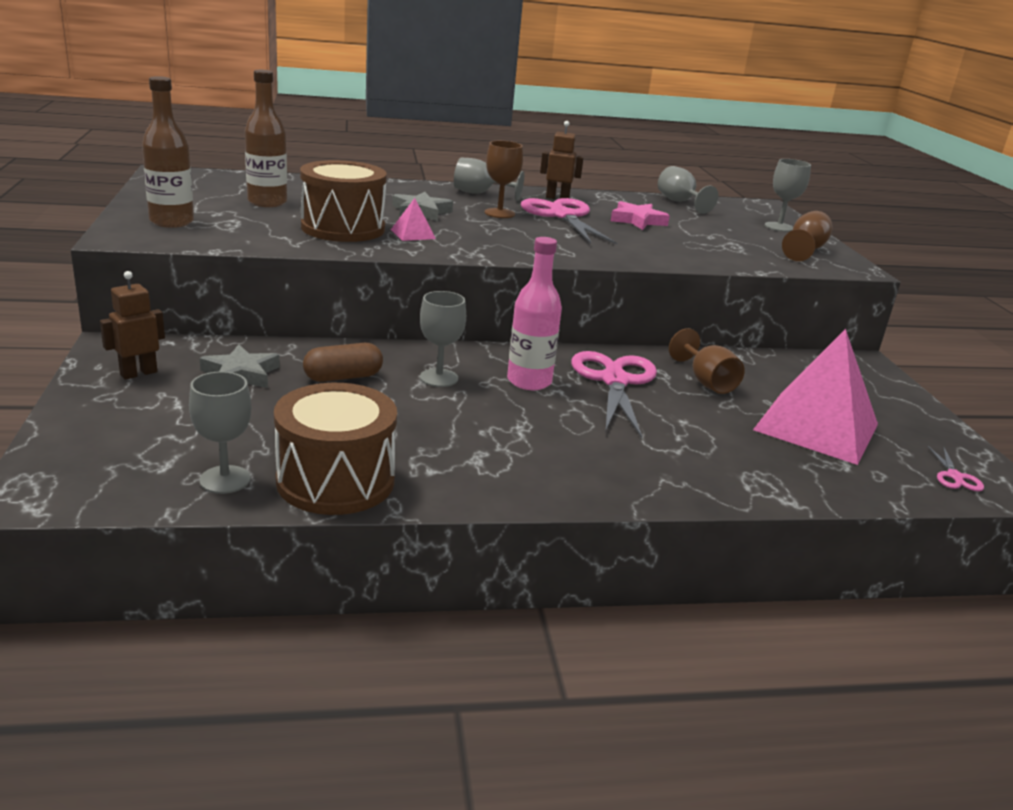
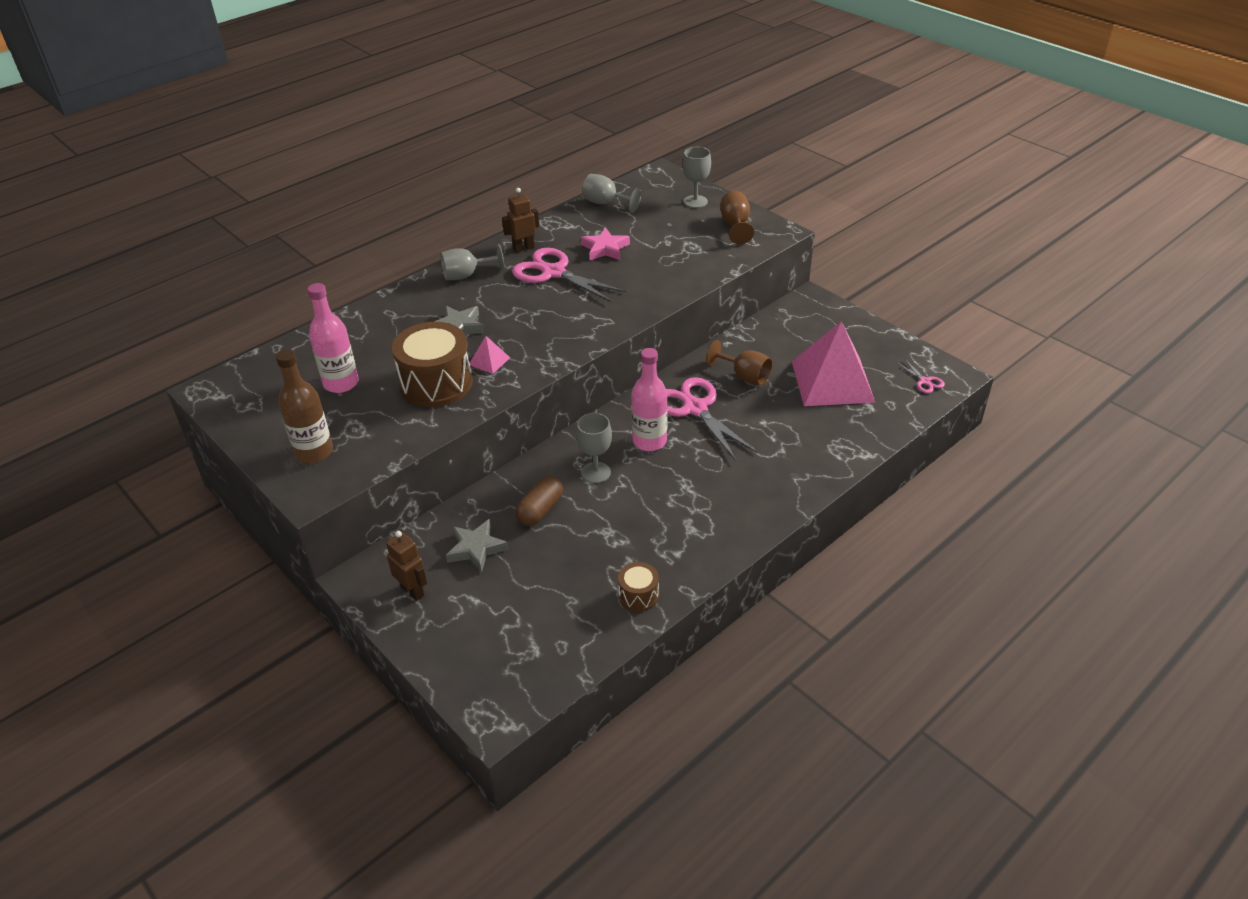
camera: 30 degrees left, 15 degrees up
(138, 373) = (412, 591): brown robot -> brown robot turned 120 degrees clockwise
(225, 480) = (581, 635): grey goblet -> none
(267, 202) = (341, 383): brown bottle -> pink bottle
(335, 481) = (638, 595): brown drum -> brown drum, size x0.50
(499, 213) = (511, 296): brown goblet -> none

